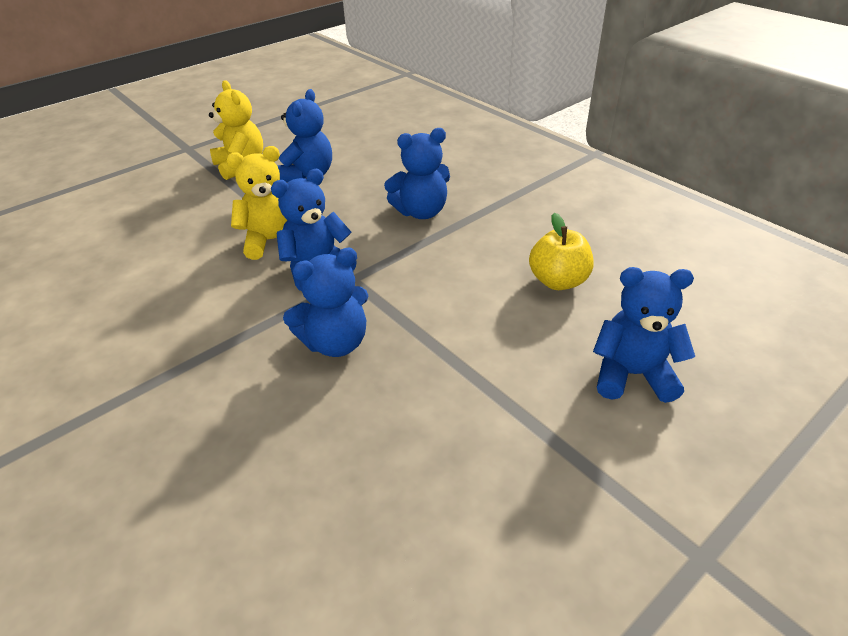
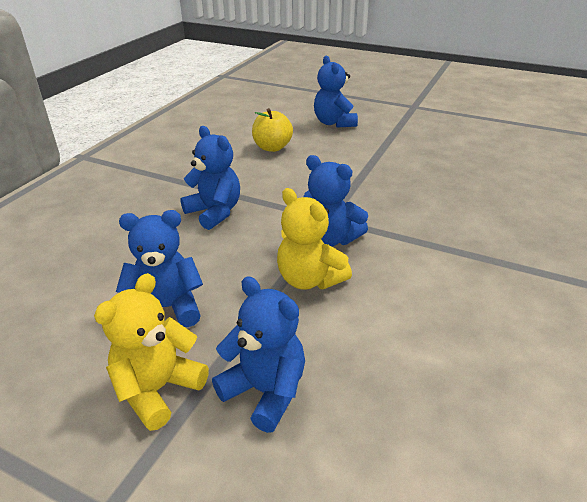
camera: 115 degrees left, 5 degrees down
(335, 342) = (396, 204): blue teddy bear -> blue teddy bear (265, 391)

